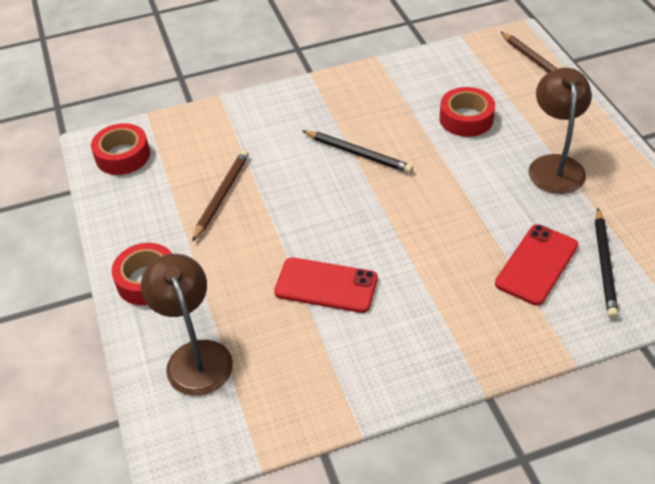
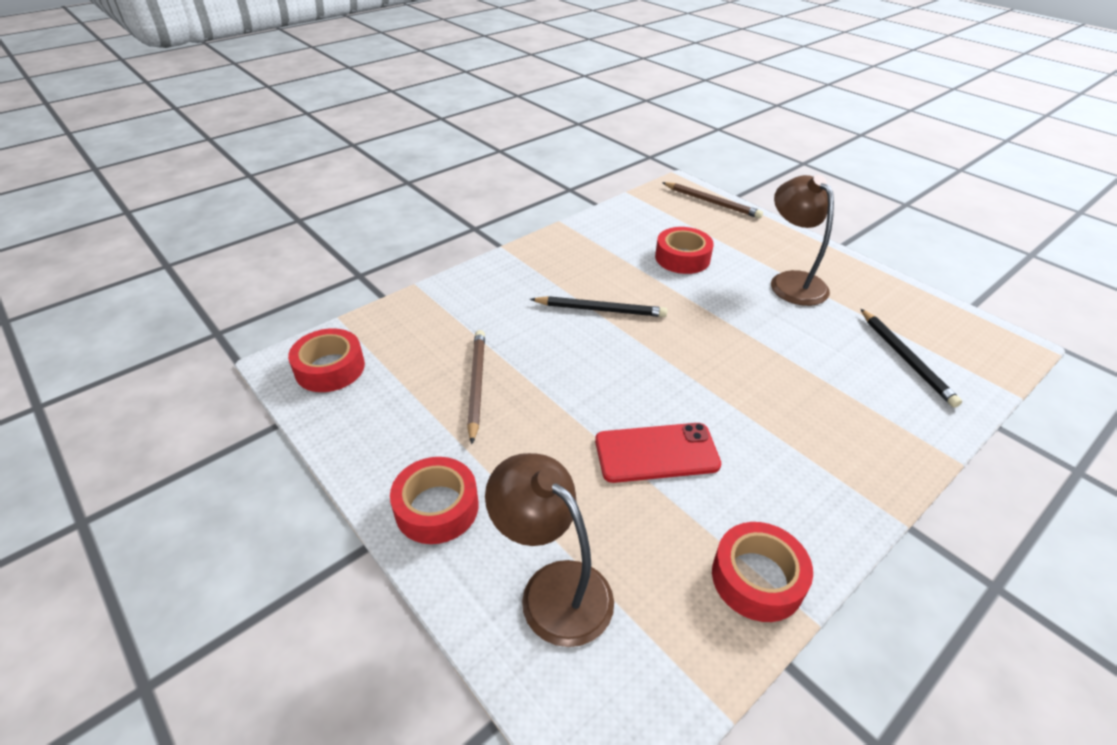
camera: 25 degrees left, 5 degrees down
(339, 394) = (757, 578): none -> red tape
(536, 264) = (847, 374): red phone -> none

